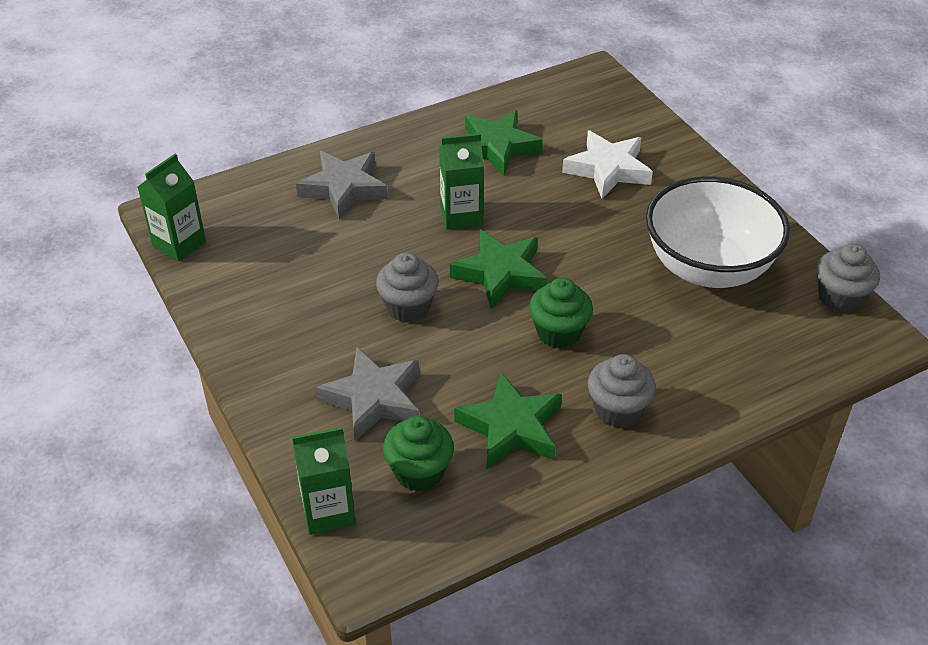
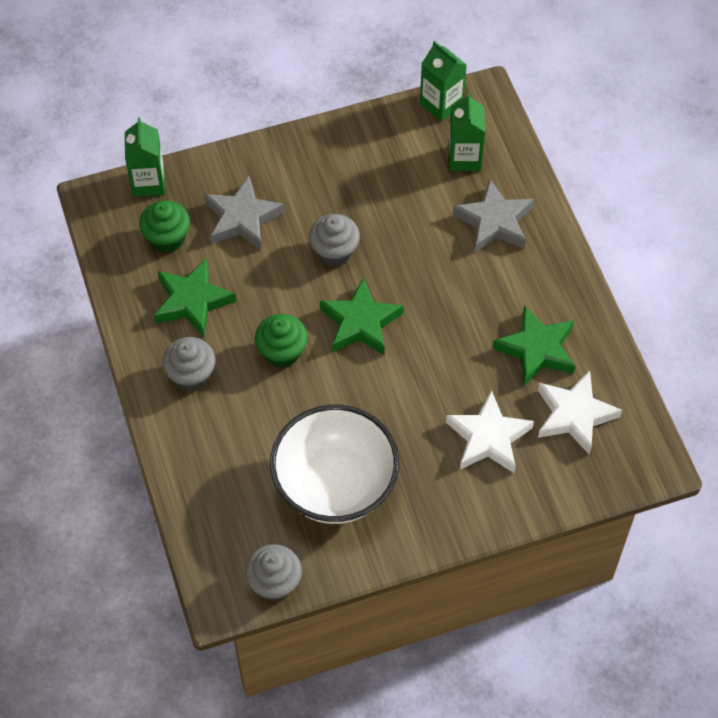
camera: 100 degrees right, 15 degrees up
(461, 216) = (441, 305): green carton -> green carton (464, 158)
(562, 120) = (574, 415): none -> white star

